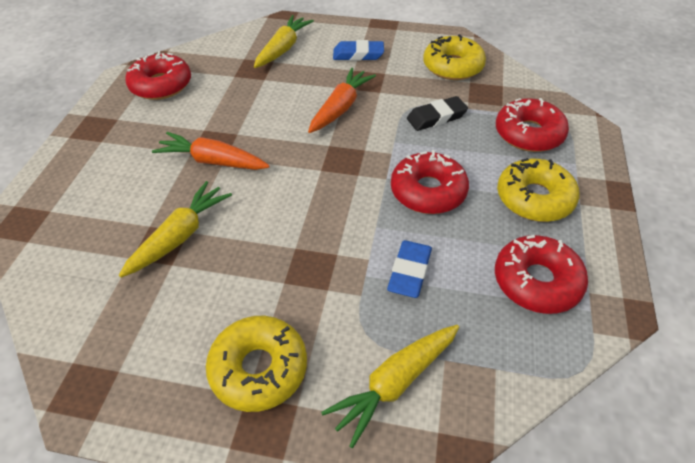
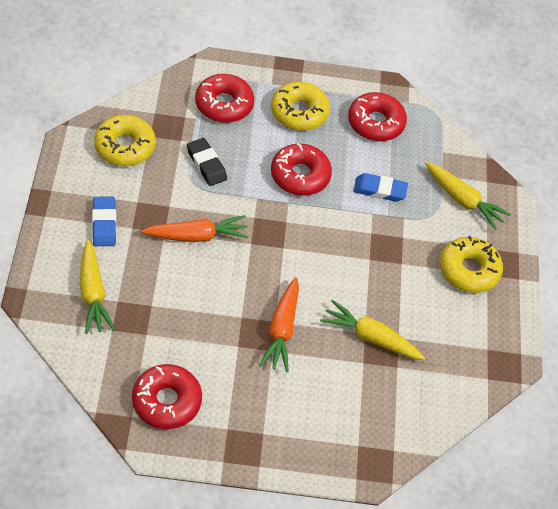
camera: 105 degrees left, 5 degrees up
(283, 49) = (92, 293): yellow carrot -> yellow carrot turned 120 degrees counterclockwise
(341, 108) = (197, 236): orange carrot -> orange carrot turned 150 degrees clockwise

